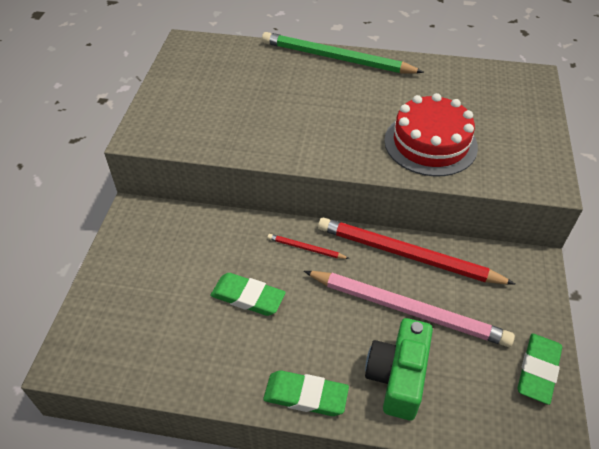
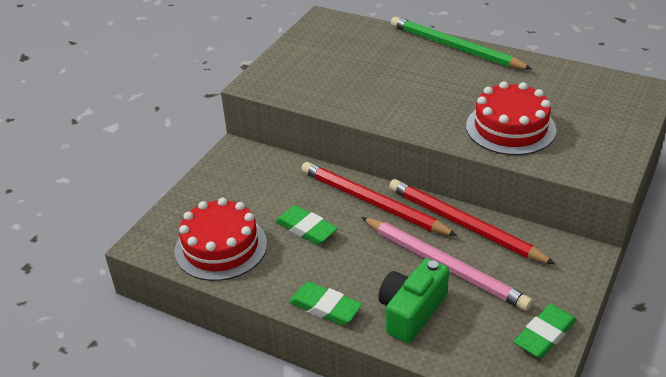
camera: 20 degrees right, 10 degrees down
(160, 344) = (221, 247): none -> red cake
(306, 248) = (372, 203): red pencil -> red pencil, size x2.31

